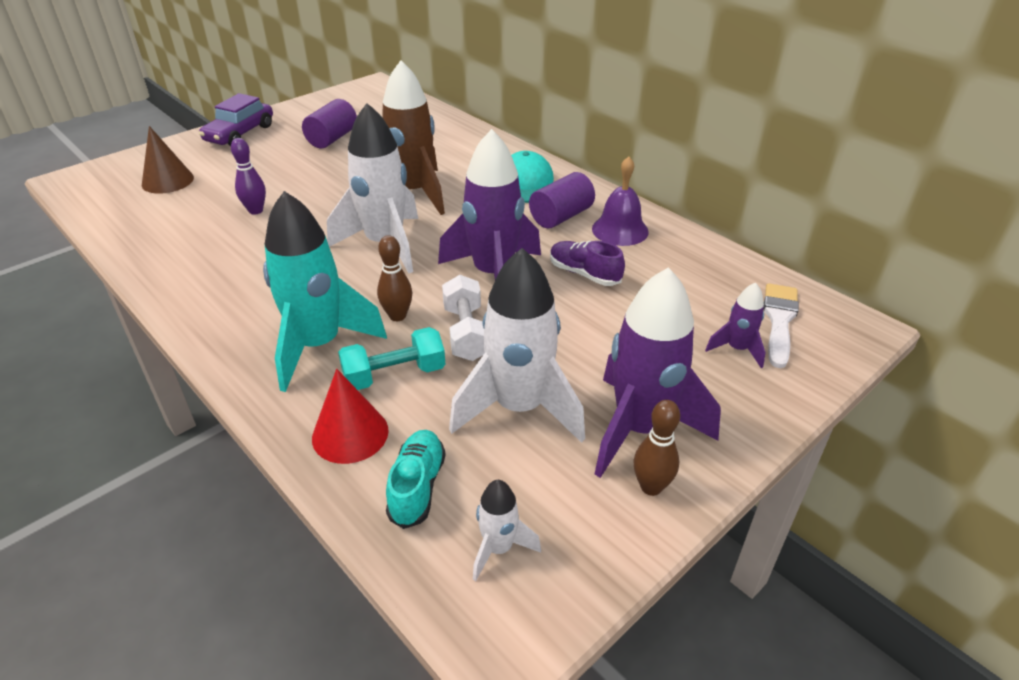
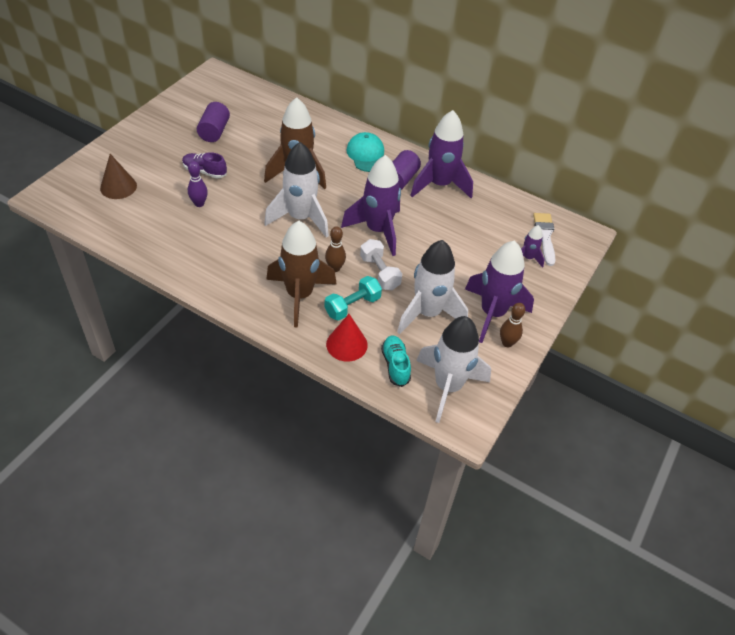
camera: 20 degrees left, 10 degrees up
(240, 134) = (142, 135): purple car -> none
(318, 345) = (299, 295): turquoise rocket -> brown rocket
(498, 548) = (447, 387): white rocket -> white rocket, size x2.11
(584, 274) = (430, 221): purple shoe -> purple shoe (204, 171)
(620, 230) = (439, 185): purple bell -> purple rocket

